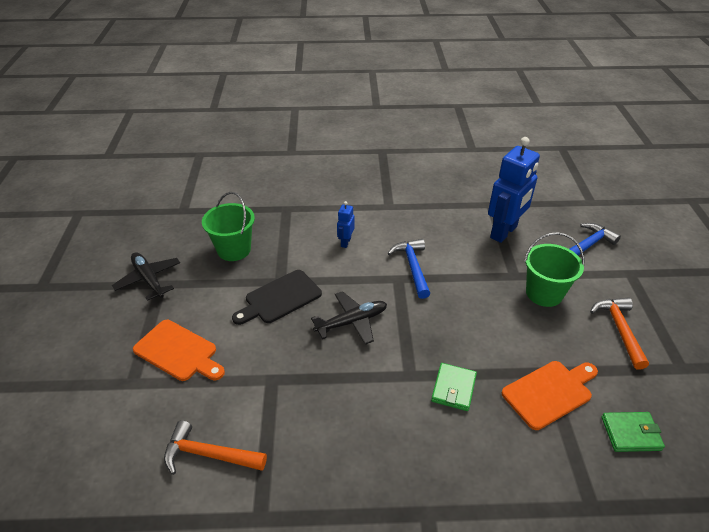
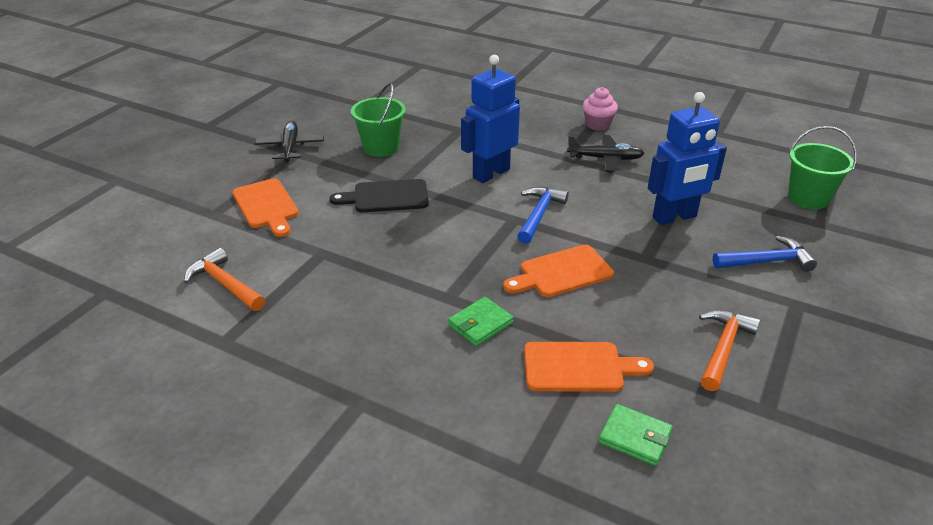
camera: 30 degrees right, 5 degrees down
(345, 242) = (490, 173): blue robot -> blue robot, size x2.15
(351, 322) = (434, 237): black plane -> black plane (605, 159)
(387, 168) = (597, 124): none -> pink cupcake
(471, 313) = (562, 272): none -> orange cutting board
(544, 293) = (664, 285): green bucket -> green bucket (808, 198)

